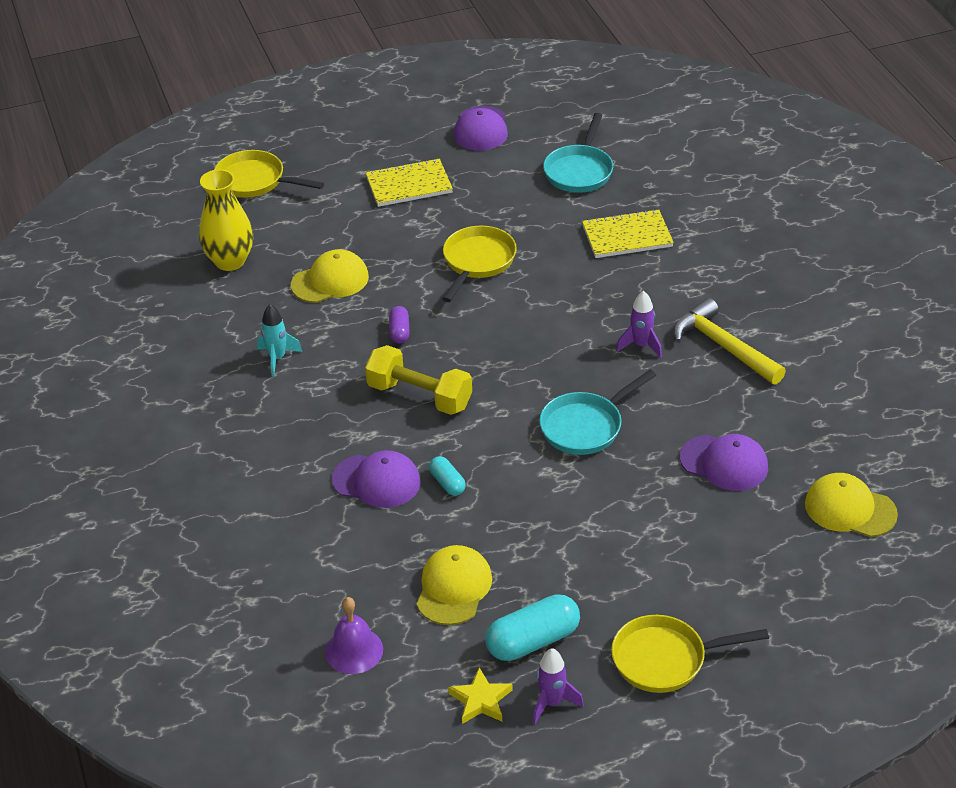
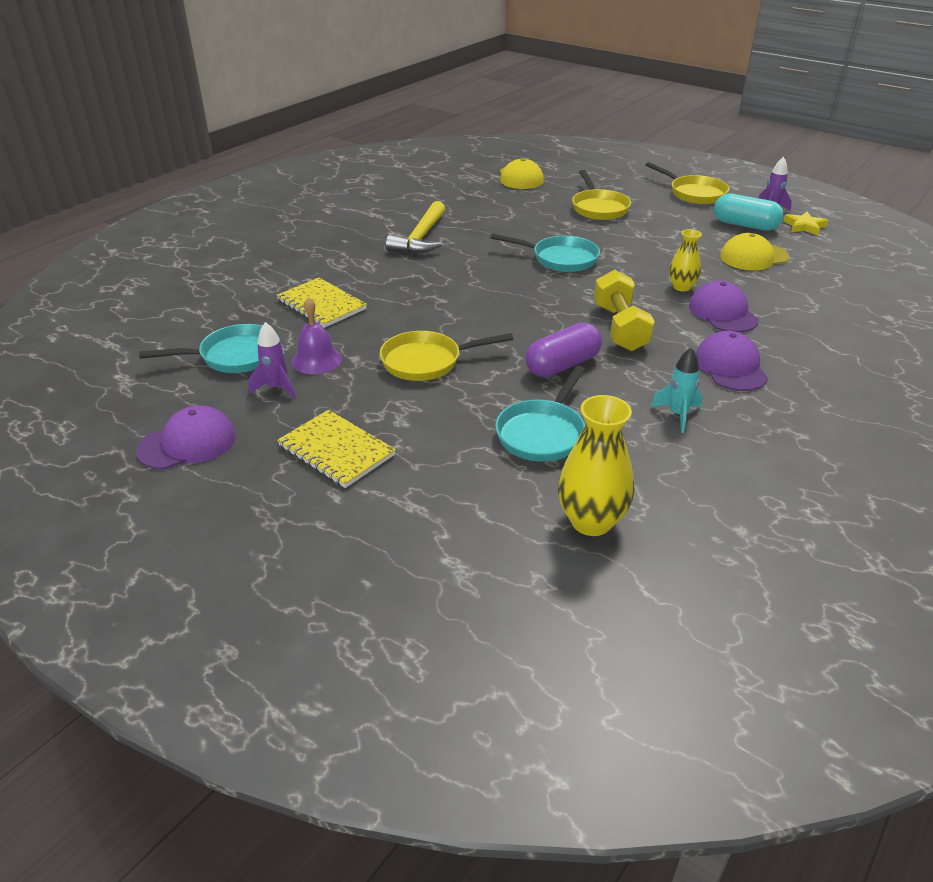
camera: 125 degrees left, 5 degrees down
(254, 181) = (427, 586): yellow pan -> yellow pan (599, 208)
(330, 281) = (542, 433): yellow cap -> turquoise pan
(354, 650) = (849, 270): purple bell -> purple bell (316, 360)
(399, 332) = (562, 365): purple capsule -> purple capsule, size x1.84
(447, 483) = (681, 287): turquoise capsule -> yellow vase
(641, 345) = (453, 263): purple rocket -> purple rocket (276, 388)
(724, 463) = (531, 213): purple cap -> purple cap (730, 366)

